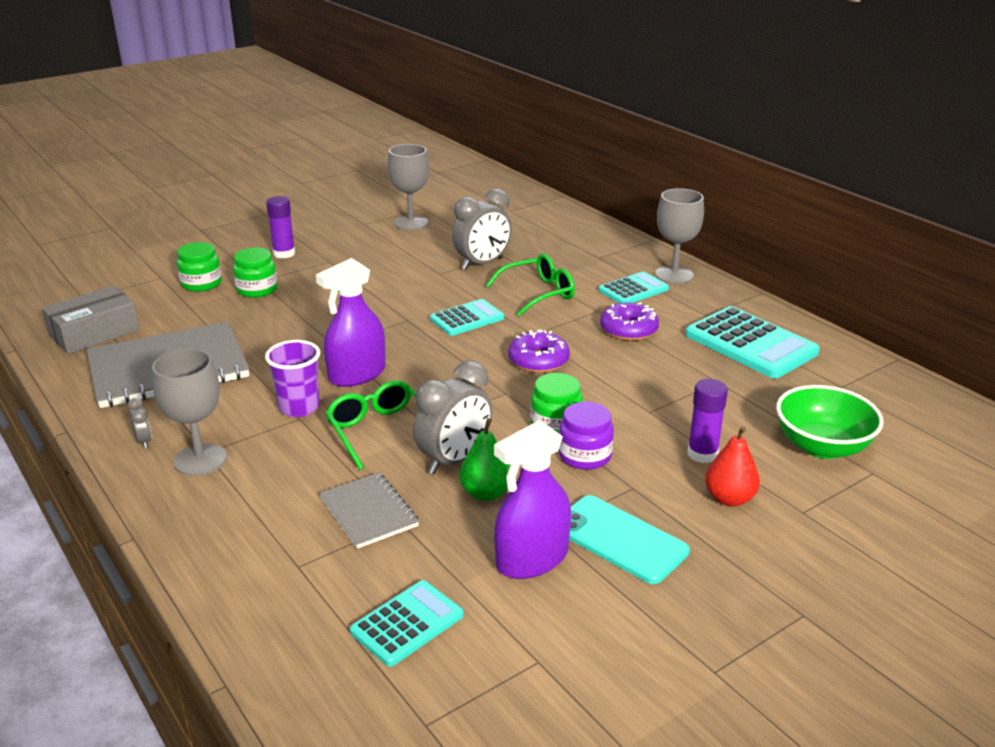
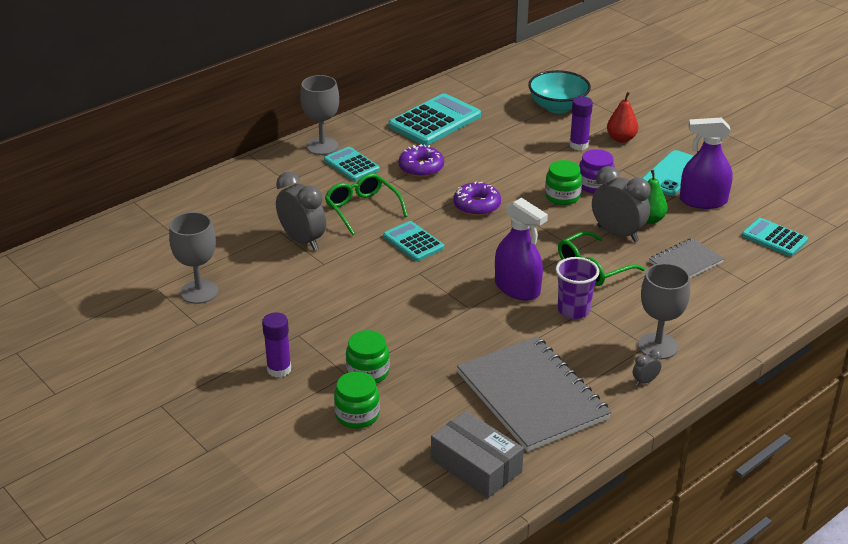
camera: 95 degrees left, 5 degrees up
(532, 559) = (703, 201): purple spray bottle -> purple spray bottle turned 135 degrees clockwise
(822, 446) = (558, 107): green bowl -> turquoise bowl

